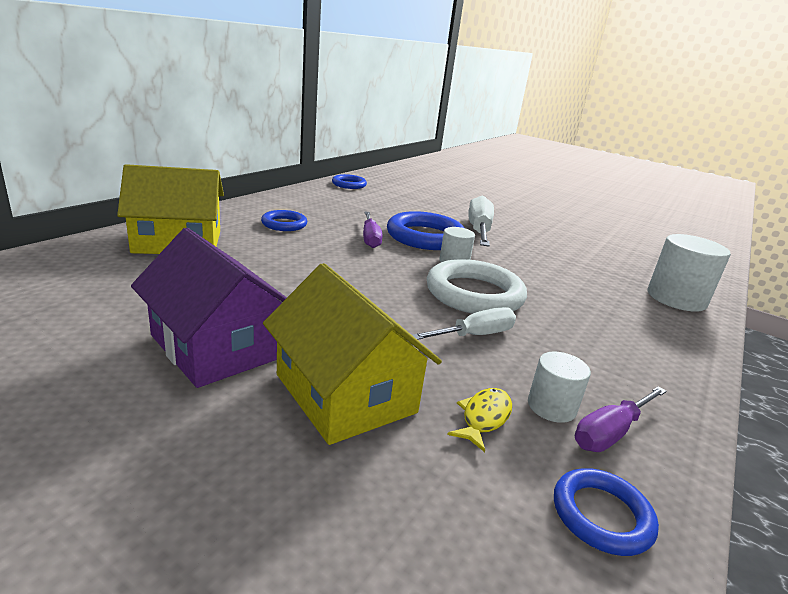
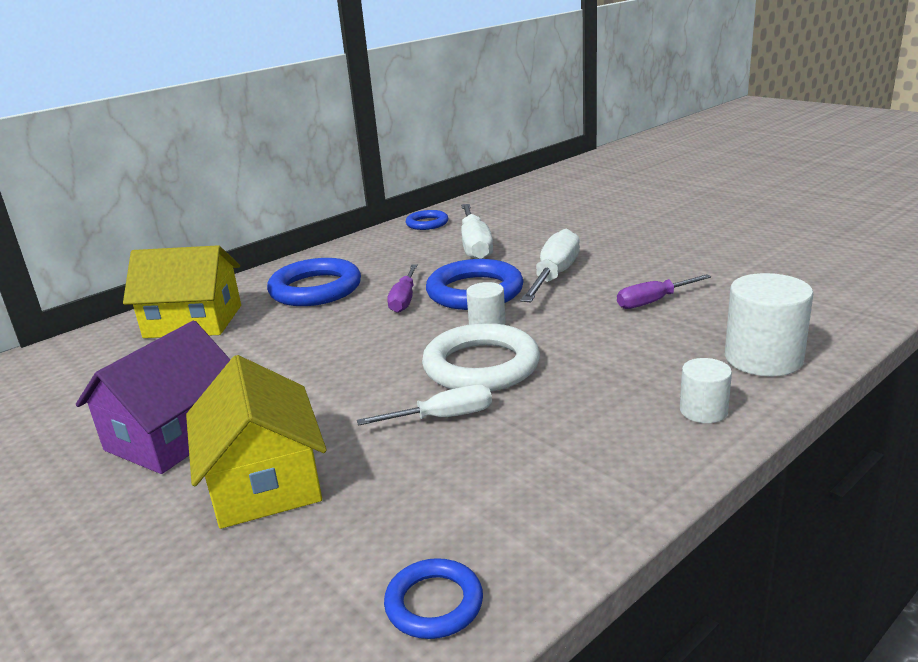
camera: 20 degrees right, 0 degrees up
(217, 346) = (174, 435): purple house -> purple house turned 60 degrees clockwise
(284, 224) = (315, 289): blue ring -> blue ring, size x1.81
(400, 204) = (475, 246): none -> white screwdriver
(484, 418) = (386, 507): yellow fish -> none
(551, 407) = (469, 497): white cylinder -> white cylinder (703, 411)
(611, 432) = (515, 525): purple screwdriver -> purple screwdriver (653, 301)

